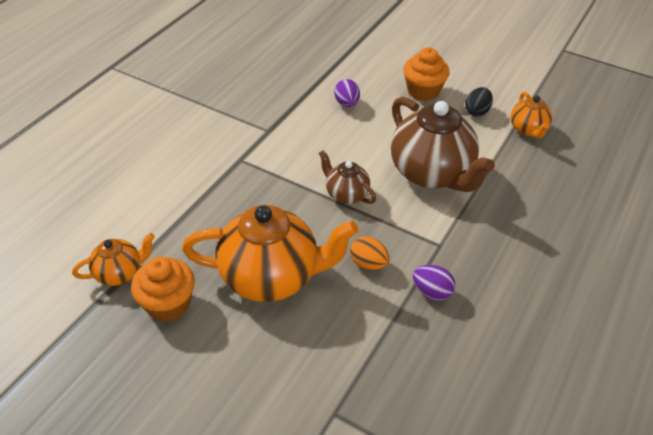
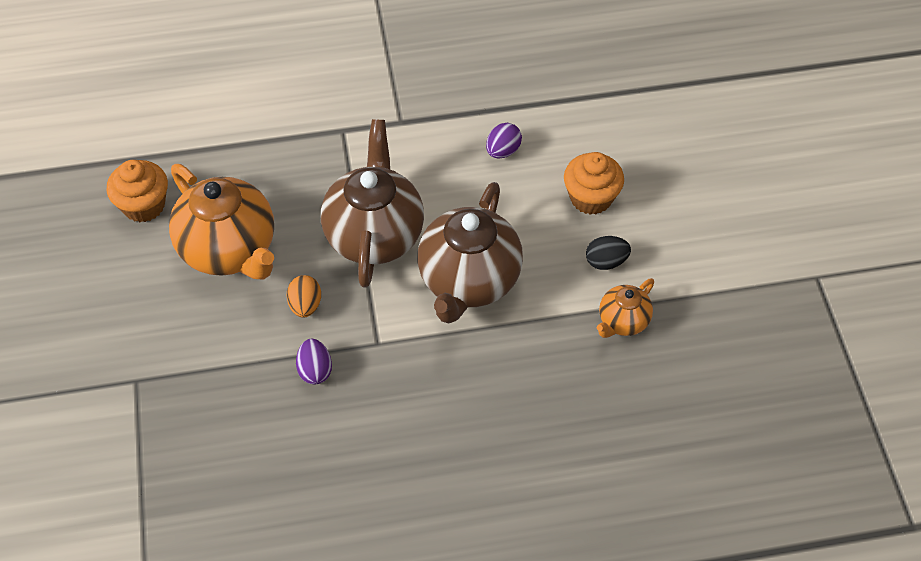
camera: 50 degrees right, 10 degrees up
(120, 273) = (145, 153): orange teapot -> none
(346, 194) = (374, 234): brown teapot -> brown teapot, size x1.99

